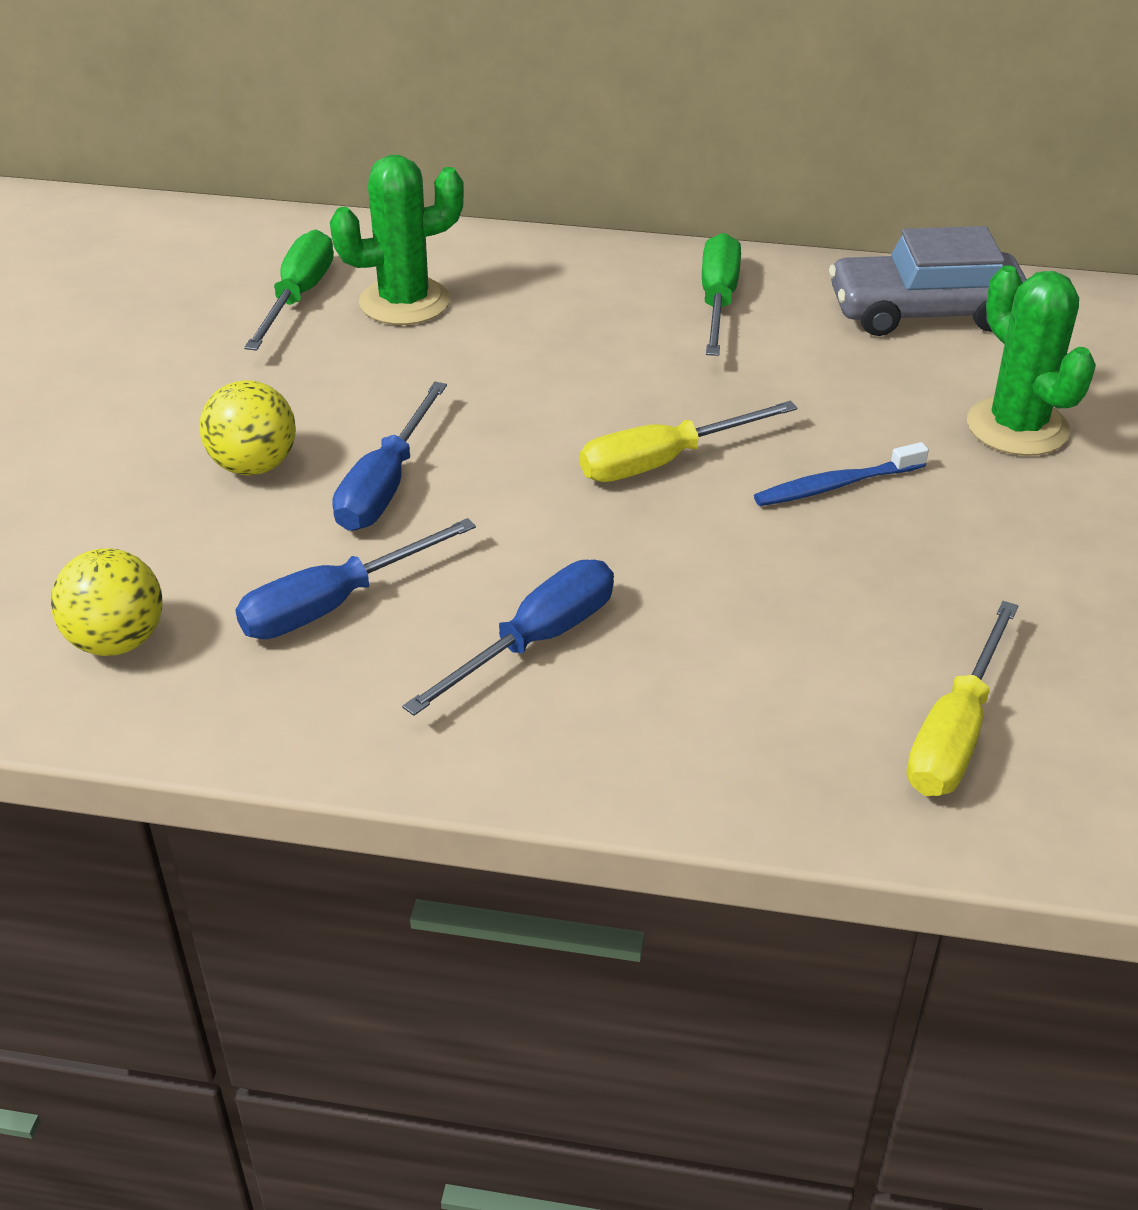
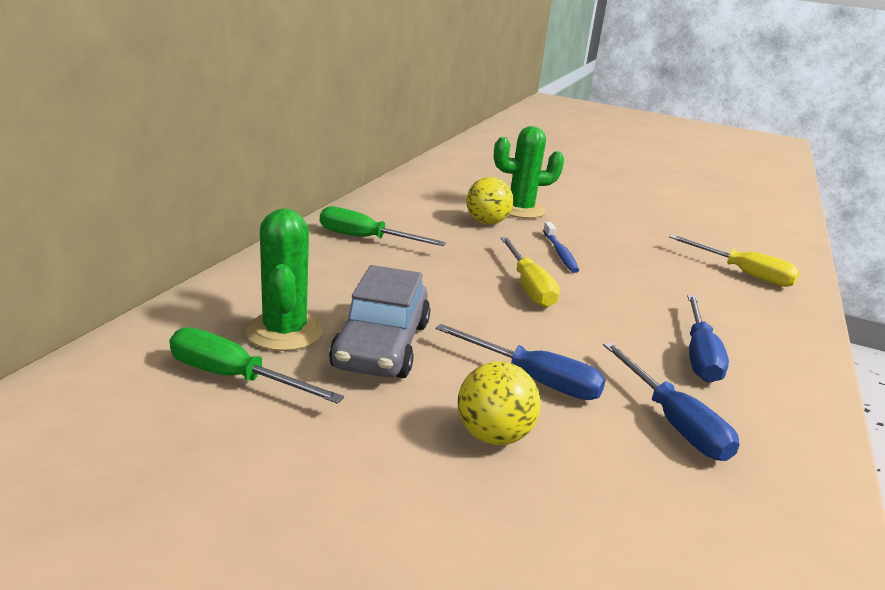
camera: 80 degrees left, 15 degrees down
(117, 641) = (734, 540): yellow ball -> yellow ball (486, 222)
(536, 641) = (699, 355): blue screwdriver -> blue screwdriver turned 135 degrees counterclockwise
(924, 312) = (411, 201): grey car -> grey car (381, 345)

